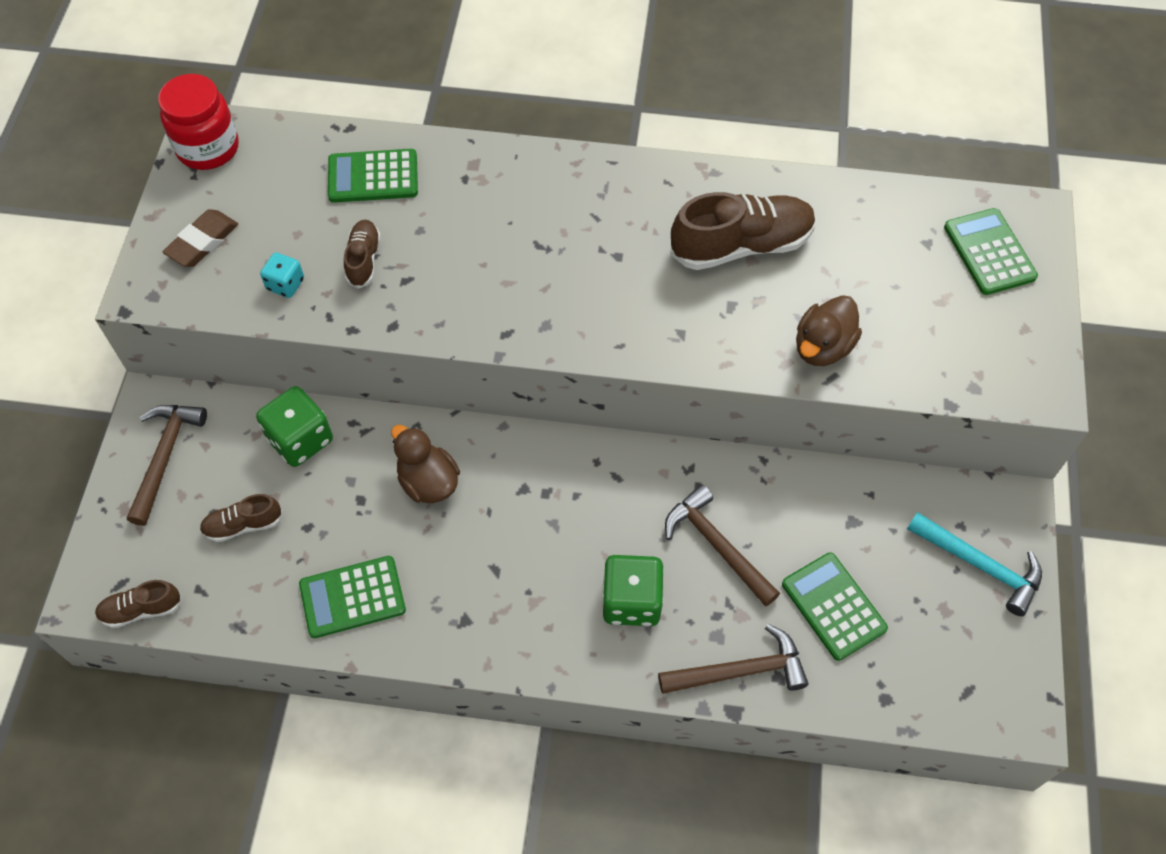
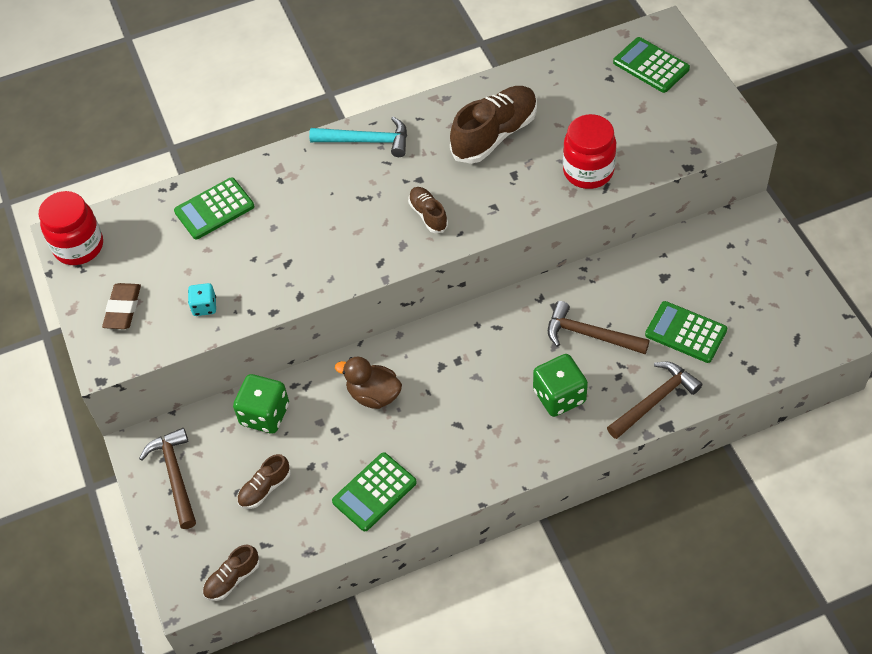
camera: 25 degrees left, 5 degrees down
(363, 260) = (248, 265): brown shoe -> brown shoe (428, 215)
(822, 347) = (588, 171): brown duck -> red jar
(980, 565) = (756, 262): turquoise hammer -> turquoise hammer (366, 141)

